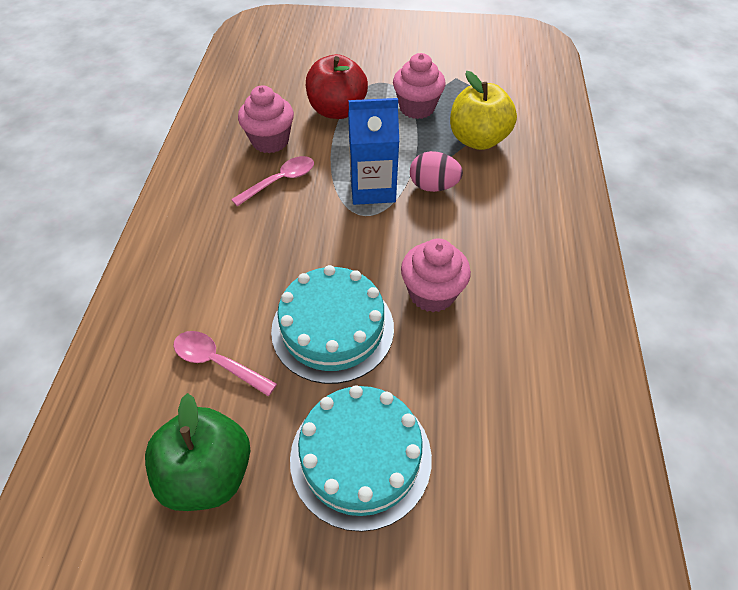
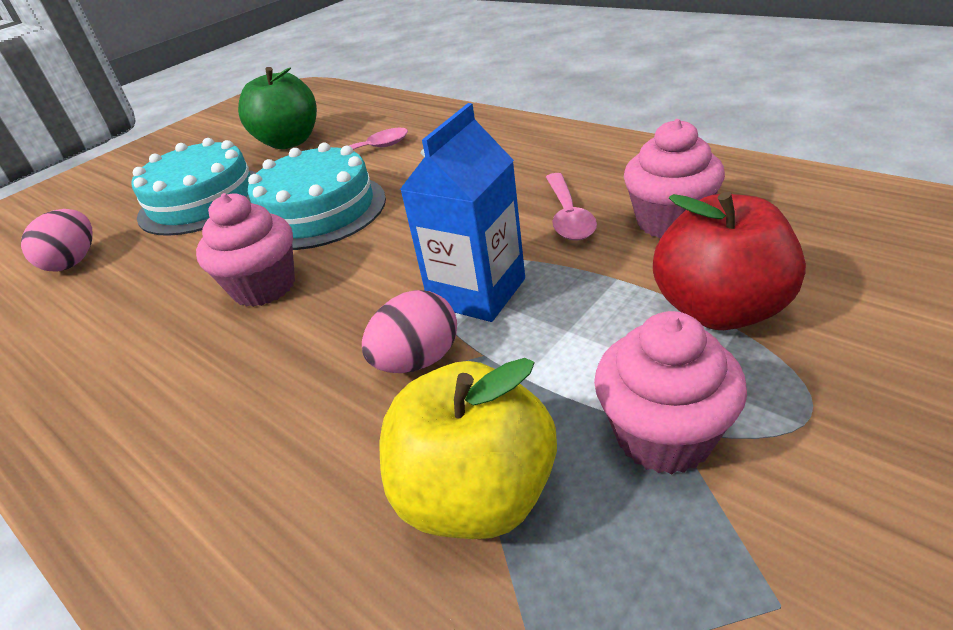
camera: 130 degrees right, 15 degrees down
(504, 486) = (74, 261): none -> pink egg

